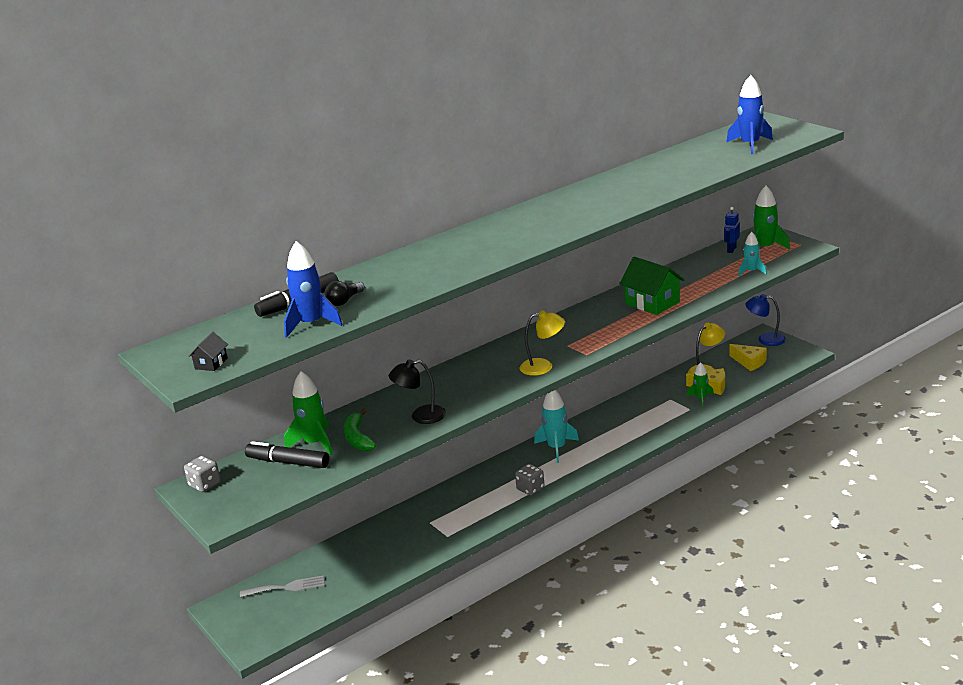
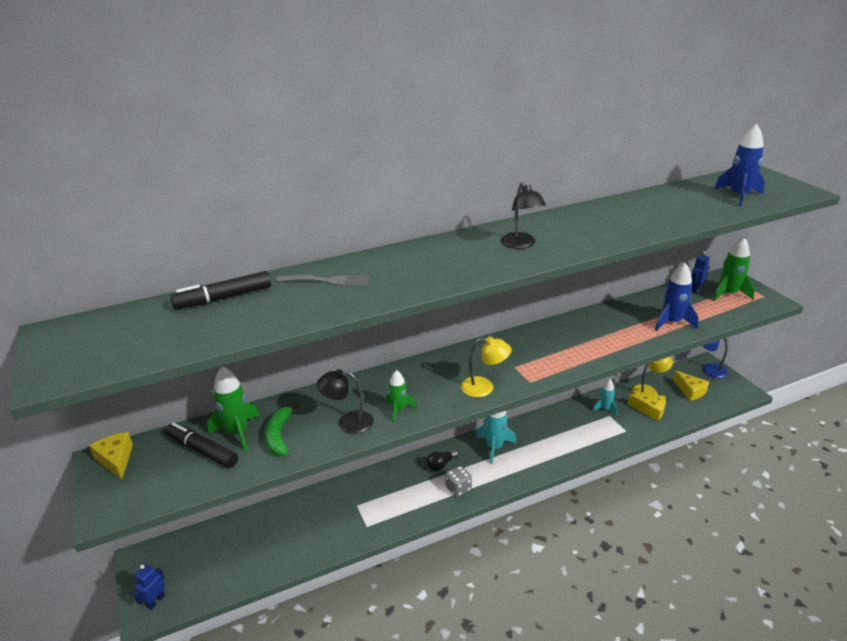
camera: 10 degrees right, 5 degrees up
(205, 484) = (116, 460): grey dice -> yellow cheese
(211, 363) = (87, 361): black house -> none
(256, 633) = (155, 601): none -> blue robot
(287, 587) = (206, 550): grey fork -> grey fork (327, 281)
(311, 324) = (217, 330): blue rocket -> blue rocket (672, 322)
(344, 301) = (267, 306): black light bulb -> black light bulb (441, 465)
(556, 217) = (521, 244): none -> black lamp
(652, 303) = (608, 334): green house -> none
(701, 399) = (638, 421): green rocket -> green rocket (398, 410)
(751, 271) = (711, 317): turquoise rocket -> turquoise rocket (604, 409)

